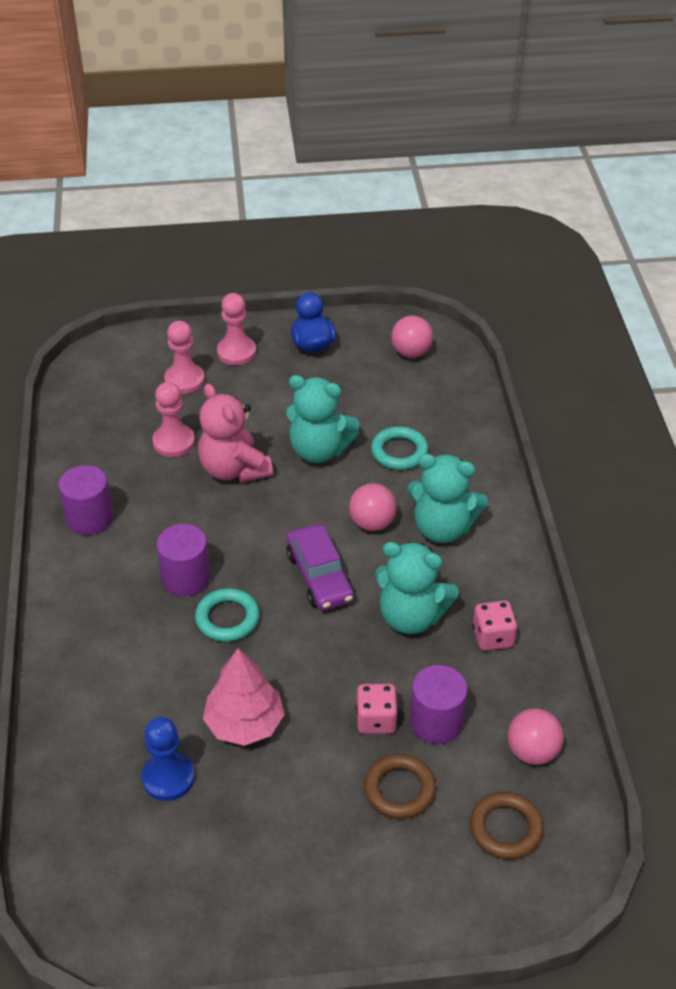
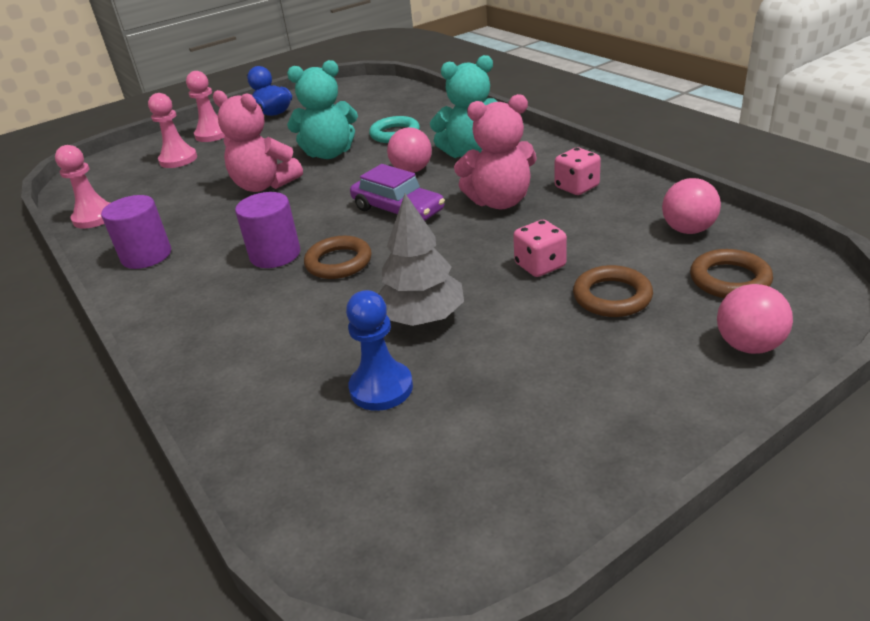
camera: 25 degrees left, 10 degrees down
(174, 442) = (195, 190): pink pawn -> pink pawn (95, 217)
(227, 618) = (338, 262): turquoise ring -> brown ring
(244, 723) = (422, 317): pink tree -> grey tree
(411, 352) = (354, 94): pink ball -> pink ball (748, 345)
(411, 616) = (499, 201): turquoise teddy bear -> pink teddy bear
(436, 722) = (591, 246): purple cylinder -> none

